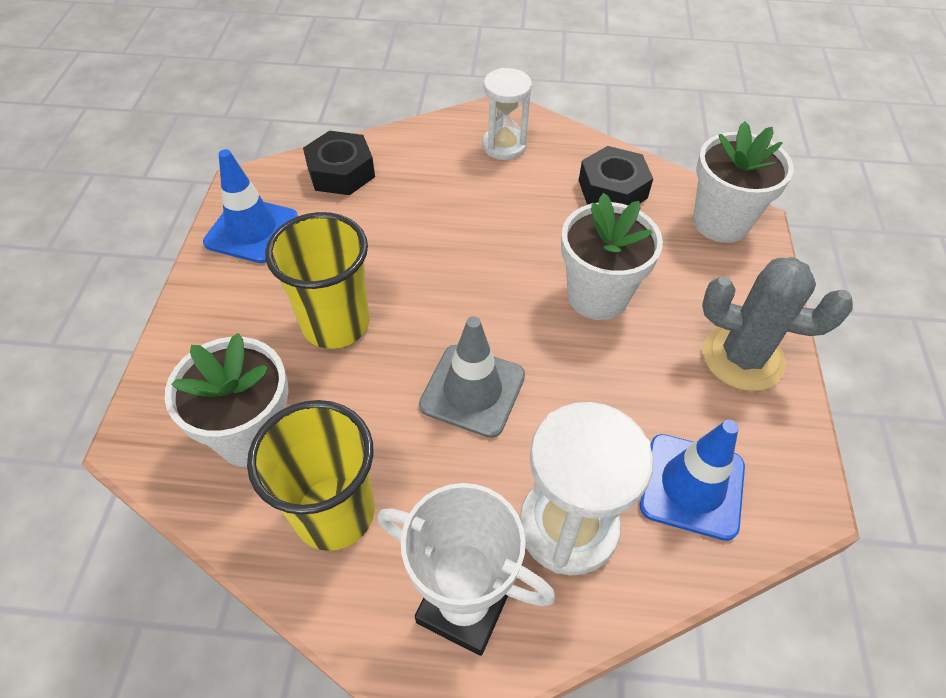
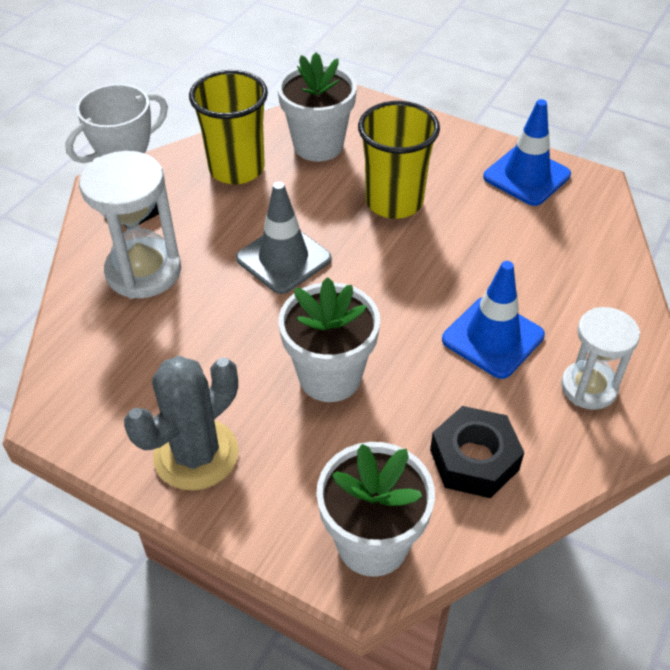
camera: 115 degrees right, 5 degrees down
(341, 172) = (587, 245): black nut -> none
(692, 486) = (117, 353): blue traffic cone -> blue traffic cone (493, 337)

